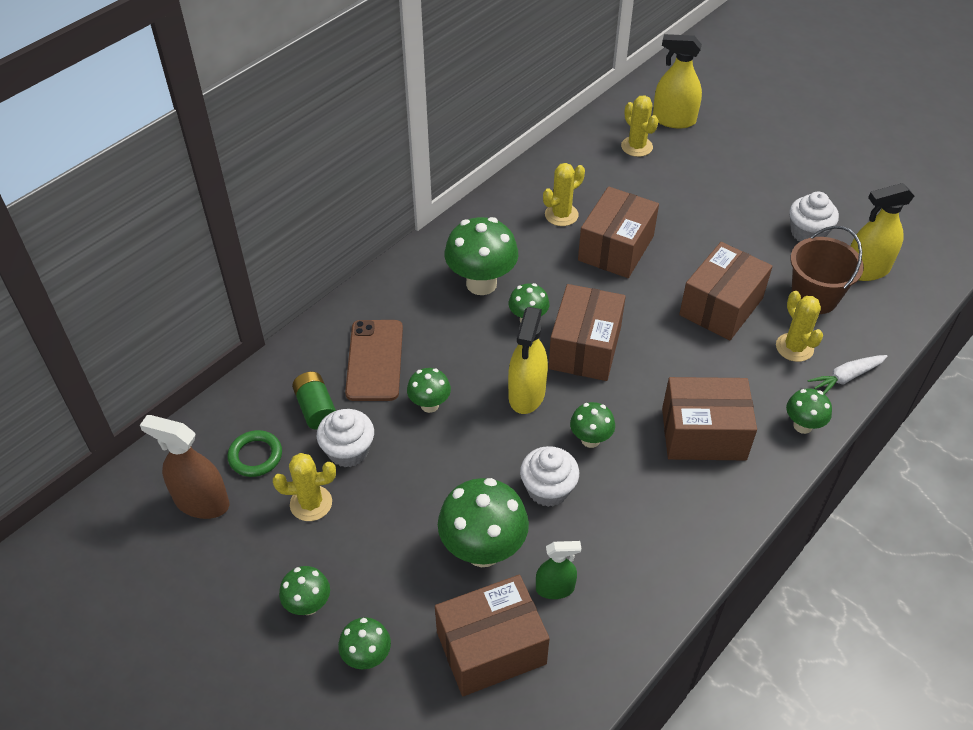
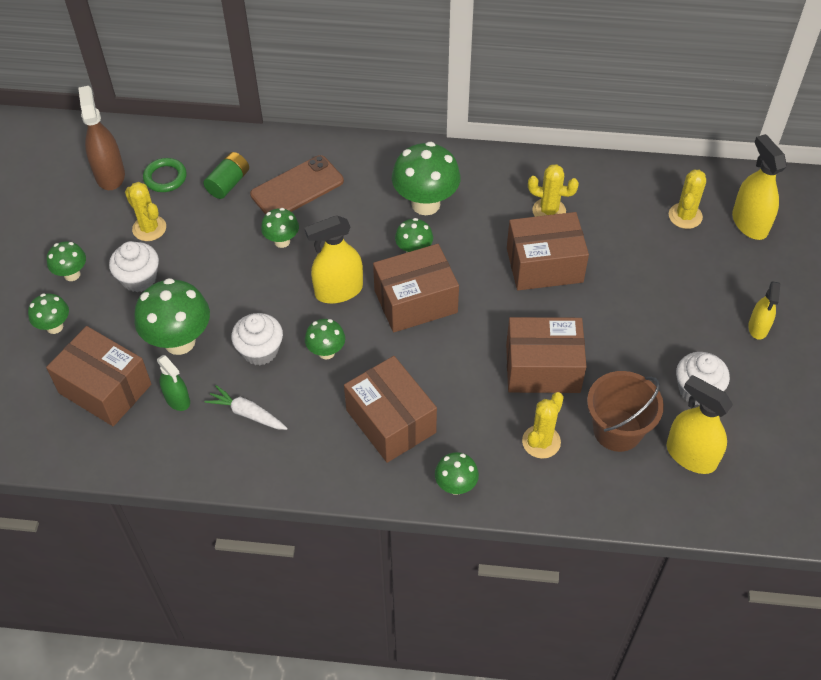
camera: 55 degrees right, 5 degrees up
(348, 451) = (206, 221): white cupcake -> white cupcake (139, 278)
(774, 170) = (758, 327): none -> yellow spray bottle
(846, 377) = (538, 495): white carrot -> white carrot (247, 413)

